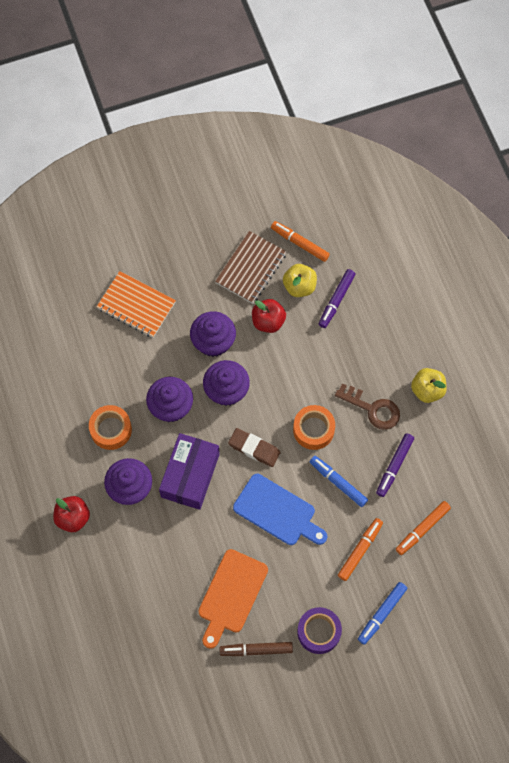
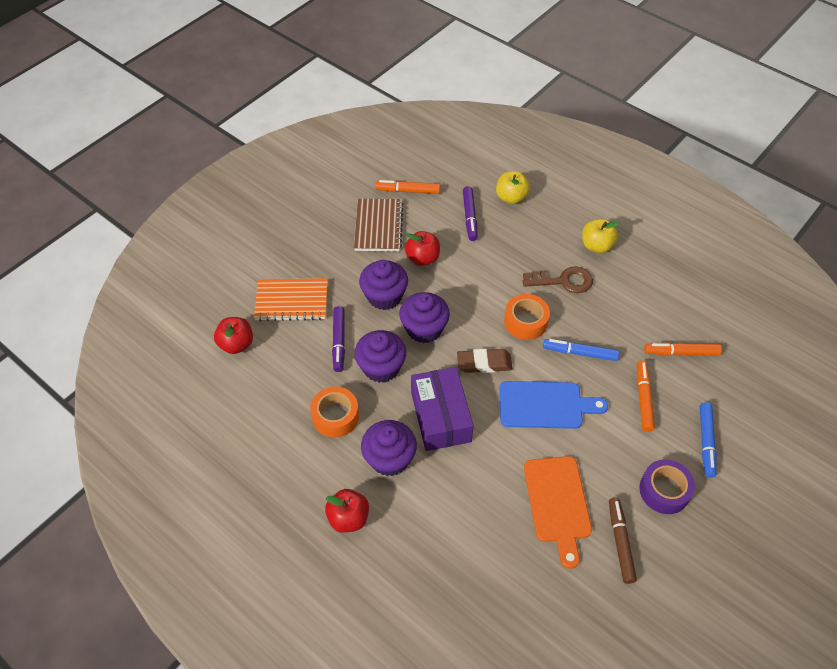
camera: 30 degrees left, 15 degrees down
(71, 323) = (236, 344): none -> red apple
(256, 650) = (620, 542): brown marker -> brown marker turned 120 degrees clockwise
(299, 286) = (430, 221): yellow apple -> yellow apple (511, 197)
(394, 466) = (617, 315): purple marker -> purple marker (339, 342)
(422, 529) = (681, 352): orange marker -> orange marker turned 75 degrees clockwise

